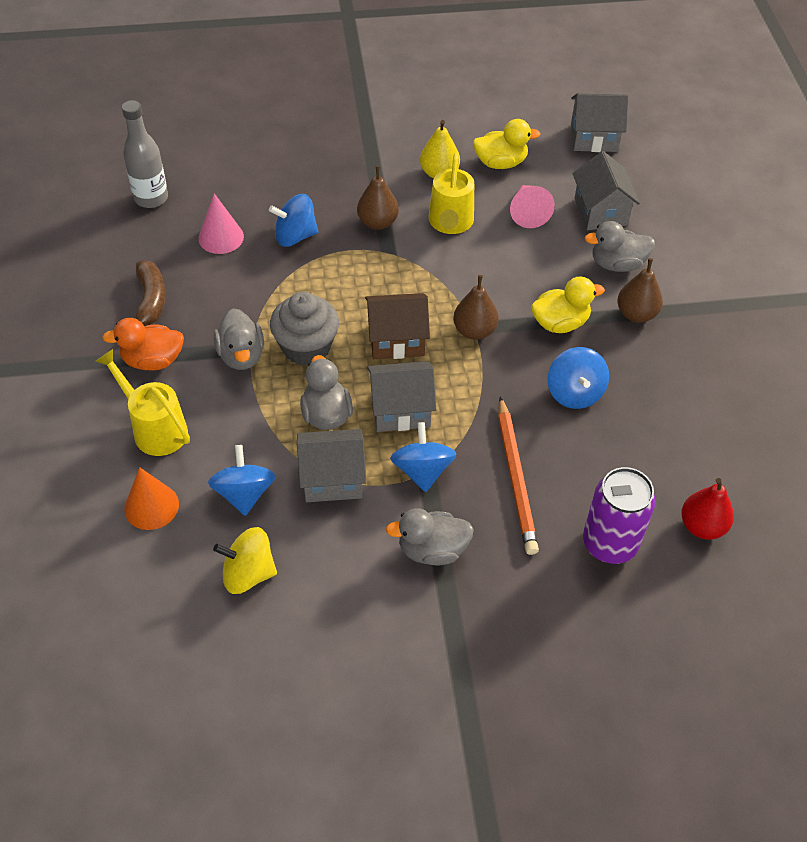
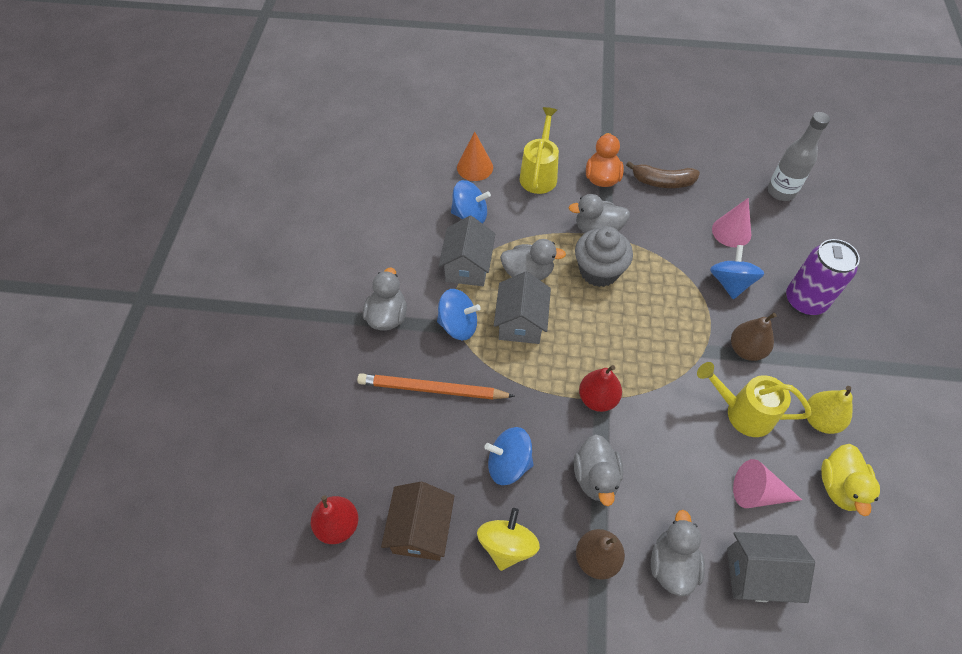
camera: 105 degrees right, 5 degrees up
(155, 428) = (539, 174): yellow watering can -> yellow watering can turned 45 degrees counterclockwise
(248, 573) = (406, 210): yellow spinning top -> yellow spinning top (507, 545)
(396, 340) = (596, 335): brown house -> brown house (421, 530)
(474, 331) = (597, 398): brown pear -> red pear
(560, 323) = (596, 477): yellow duck -> grey duck
(594, 138) = (892, 612): grey house -> none
(609, 544) = (348, 441): purple can -> purple can (804, 301)

